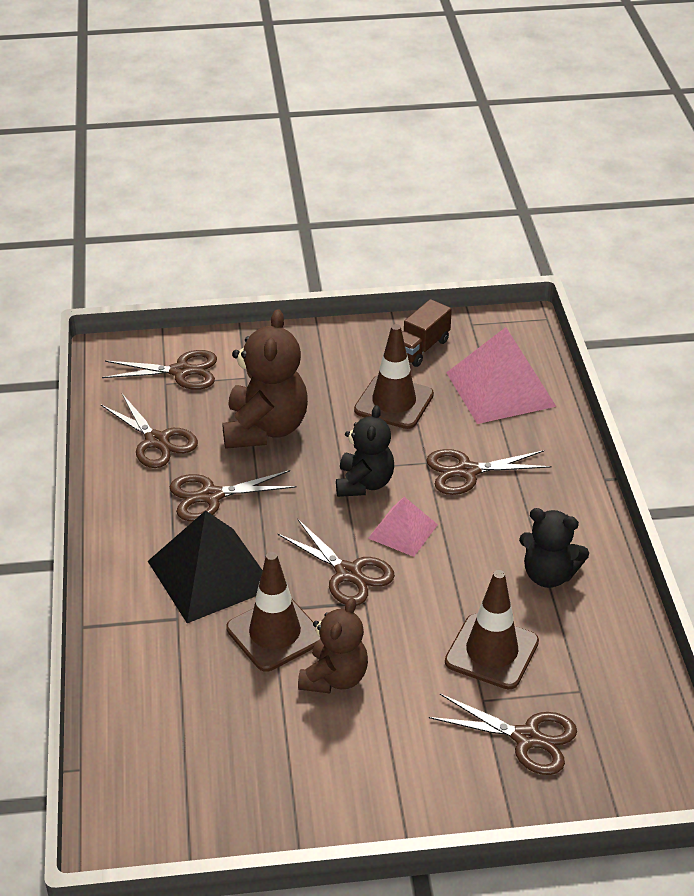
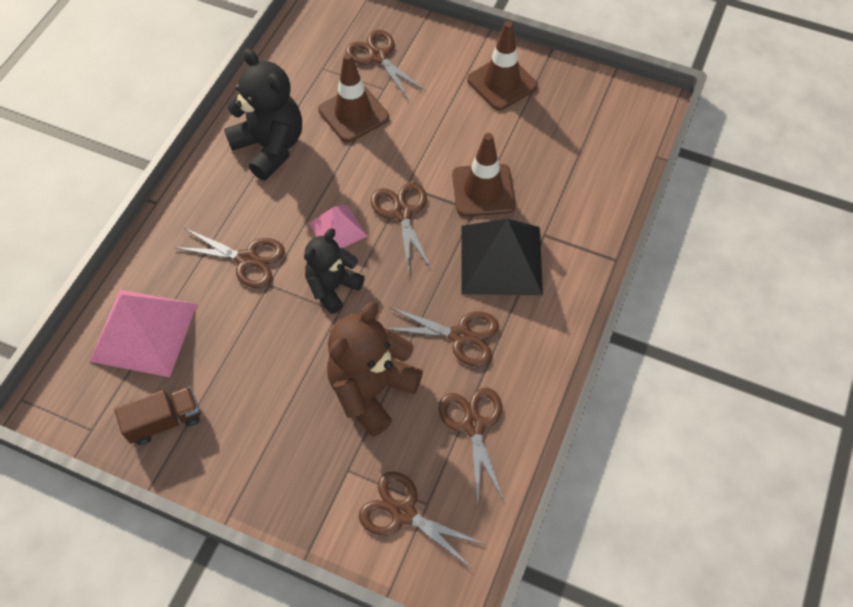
camera: 150 degrees left, 20 degrees up
(334, 678) = (464, 142): brown teddy bear -> none
(394, 402) = (242, 364): brown traffic cone -> brown traffic cone (502, 83)
(548, 575) = (270, 147): black teddy bear -> black teddy bear, size x1.53

